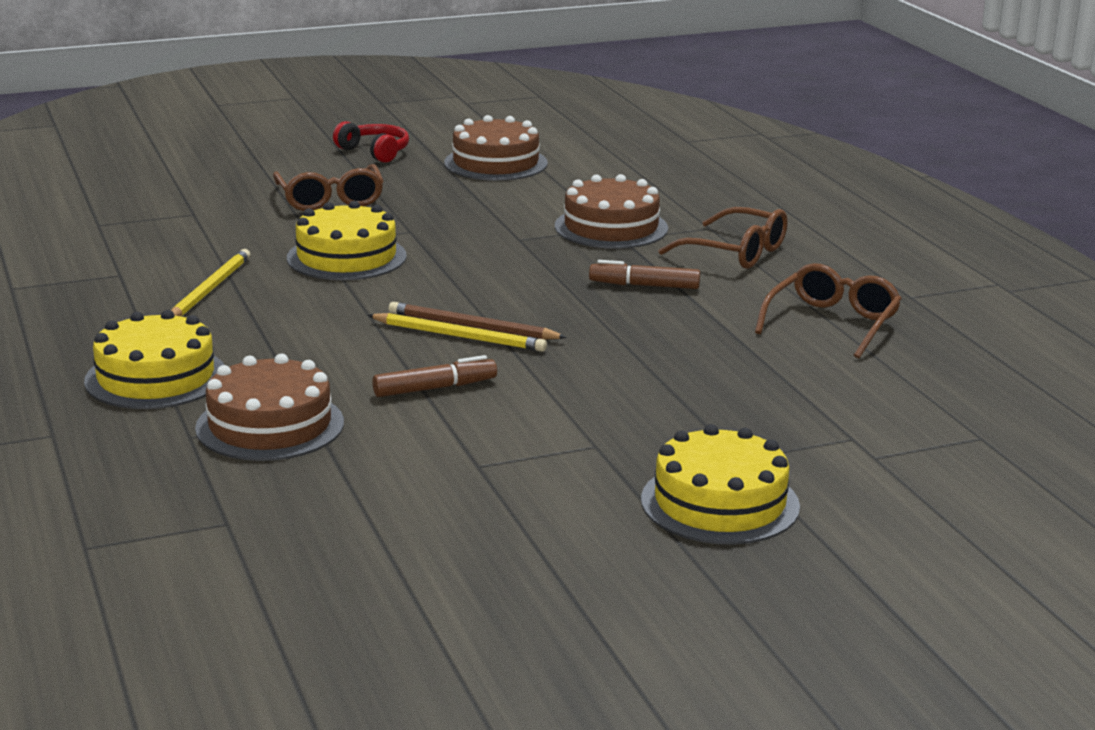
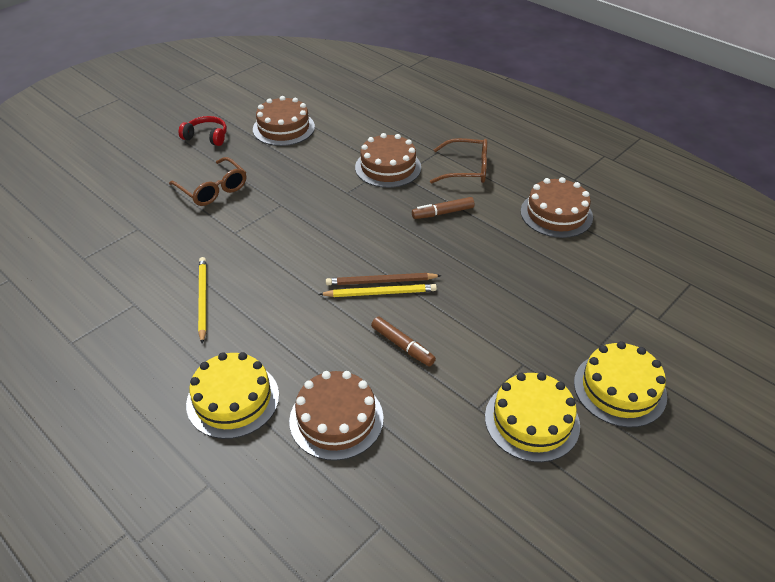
camera: 25 degrees left, 20 degrees up
(346, 257) = (262, 241): yellow cake -> yellow cake (532, 421)
(435, 388) = (402, 346): brown marker -> brown marker turned 90 degrees clockwise
(832, 323) = (556, 214): brown glasses -> brown cake

